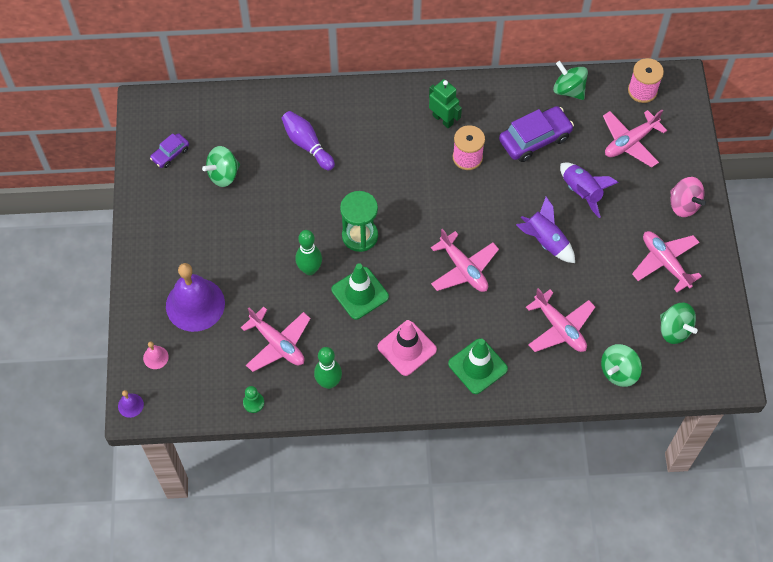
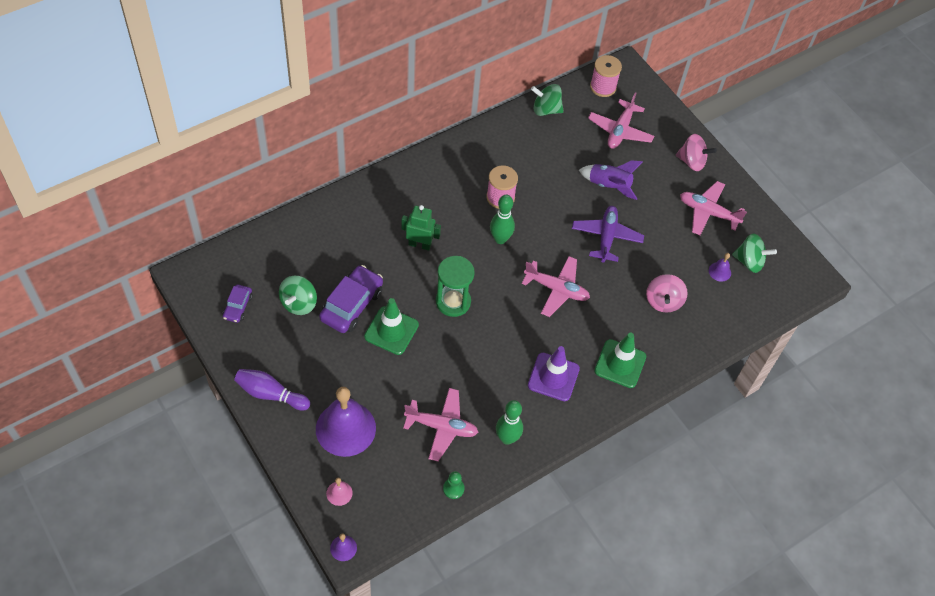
camera: 35 degrees left, 5 degrees down
(307, 144) = (357, 245): purple bowling pin -> purple bowling pin (270, 394)
(310, 269) = (428, 350): green bowling pin -> green bowling pin (500, 239)
(360, 293) = (484, 350): green traffic cone -> green traffic cone (391, 331)
(407, 348) = (553, 377): pink traffic cone -> purple traffic cone
(443, 119) = (460, 175): green robot -> green robot (420, 244)
(534, 139) = (544, 159): purple car -> purple car (351, 305)
(545, 241) = (606, 237): purple rocket -> purple plane
(560, 328) = (663, 301): pink plane -> pink spinning top
(619, 372) = (730, 314): green spinning top -> none
(636, 325) = (719, 271): none -> purple bell

